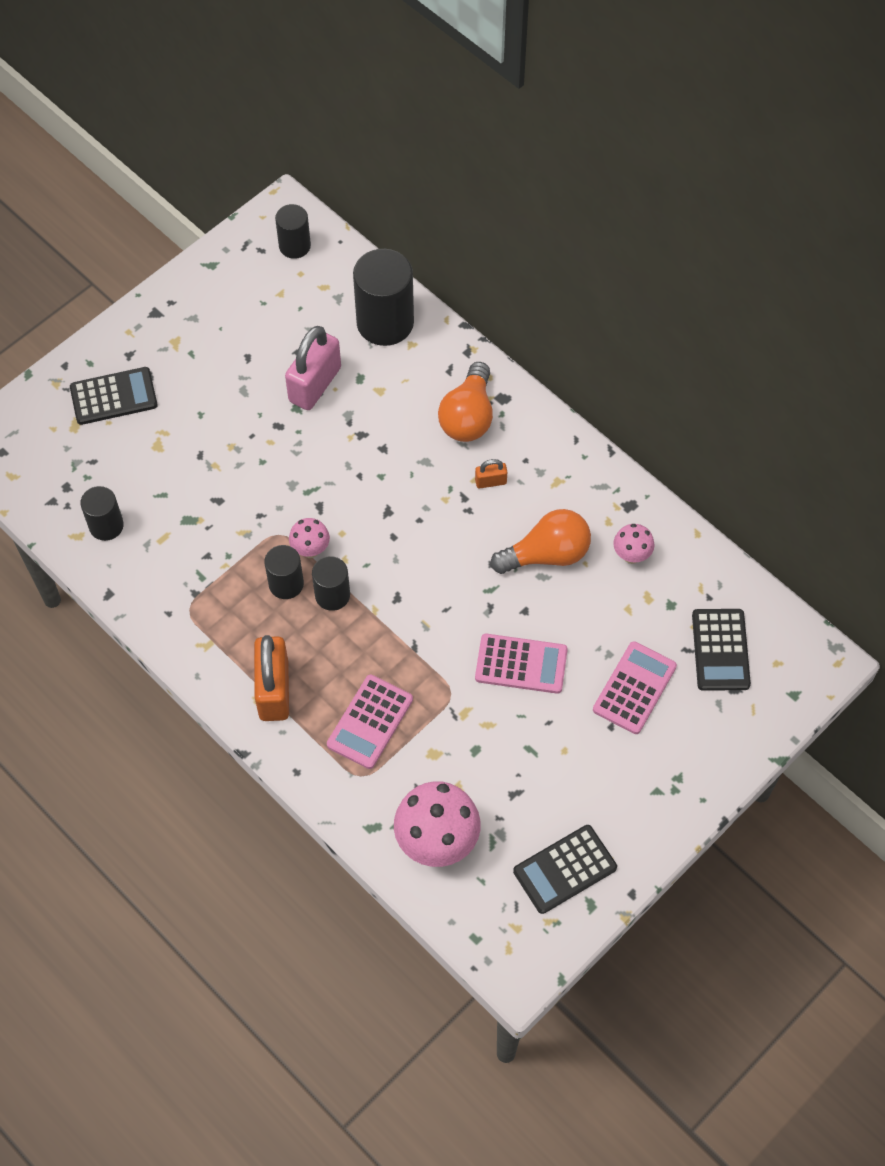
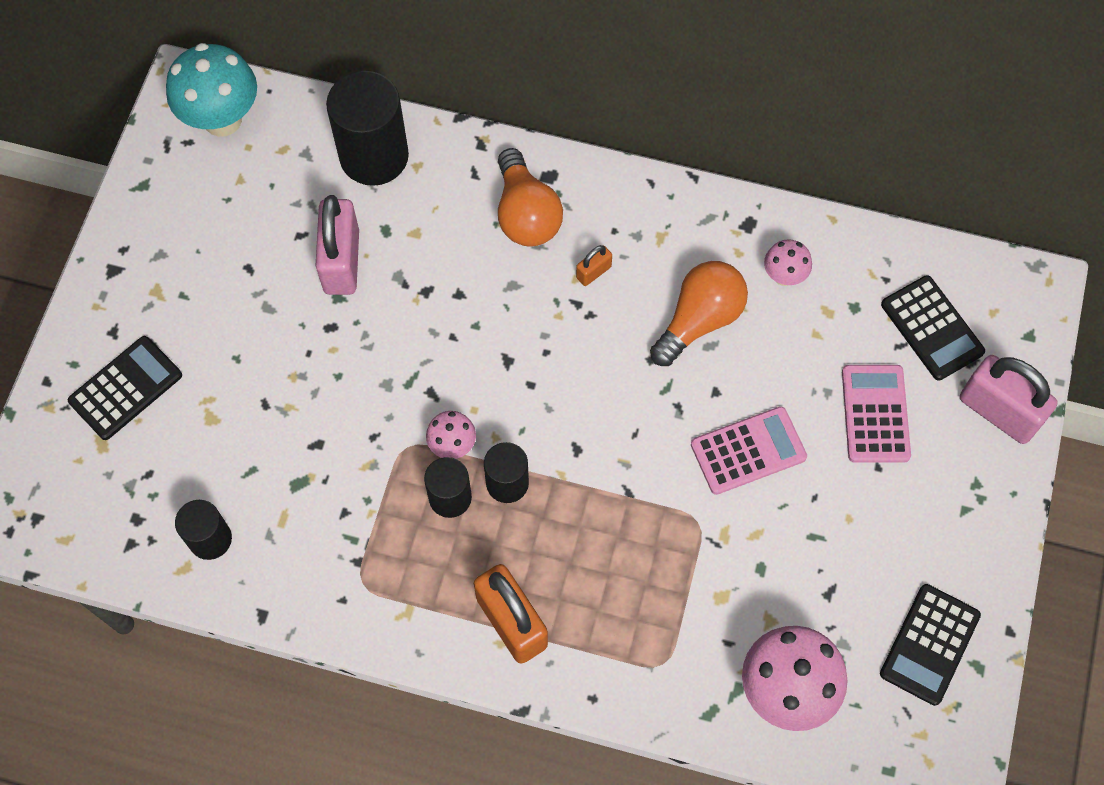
camera: 30 degrees left, 5 degrees up
(294, 246) = (222, 119): black cylinder -> turquoise mushroom
(370, 722) = (634, 600): pink calculator -> none
(731, 736) = (998, 411): none -> pink padlock

